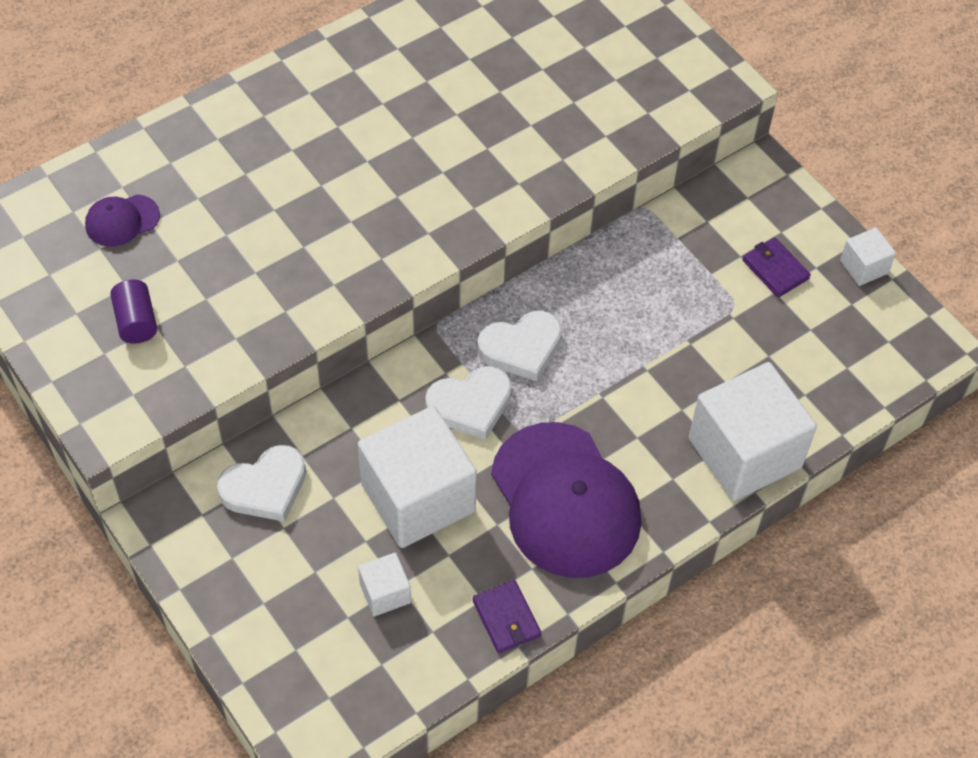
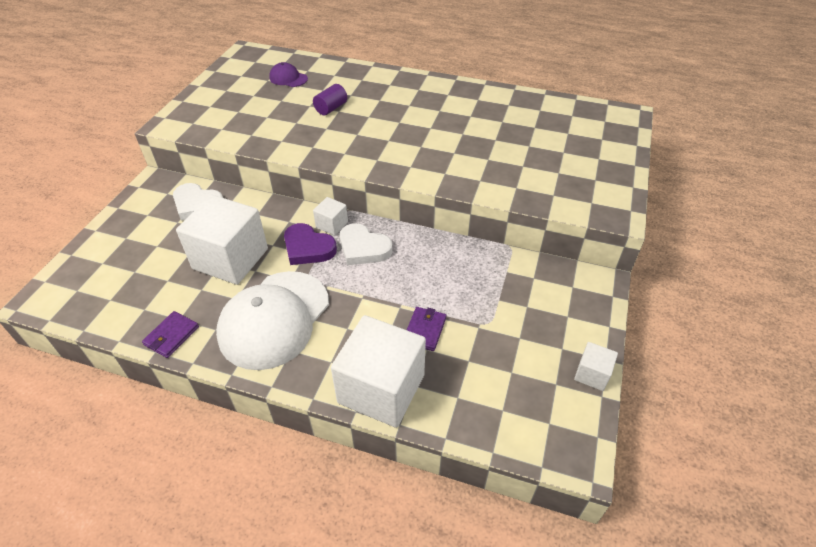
camera: 55 degrees right, 10 degrees down
(136, 322) = (235, 106): purple cylinder -> purple cylinder (331, 108)
(385, 593) = (158, 277): white cube -> white cube (332, 225)
(470, 405) = (308, 248): white heart -> purple heart
(565, 500) = (274, 319): purple cap -> white cap
(775, 269) = (536, 328): purple wallet -> purple wallet (424, 330)

